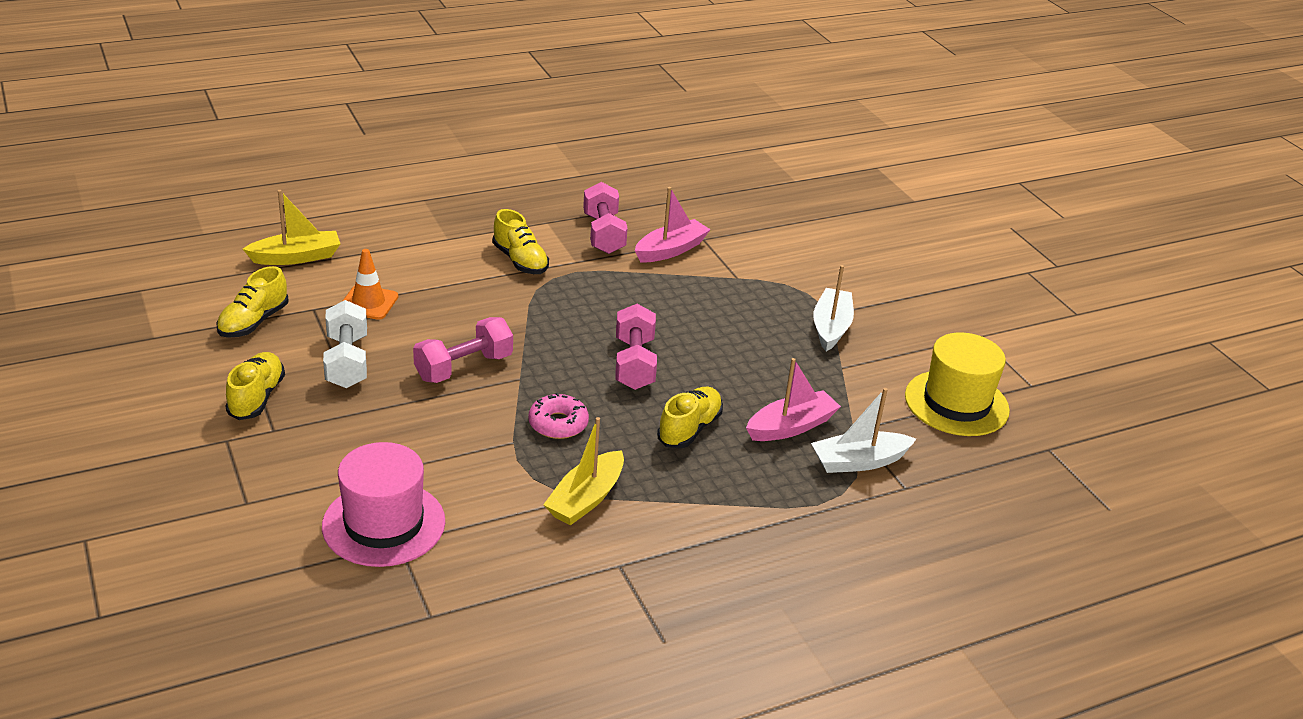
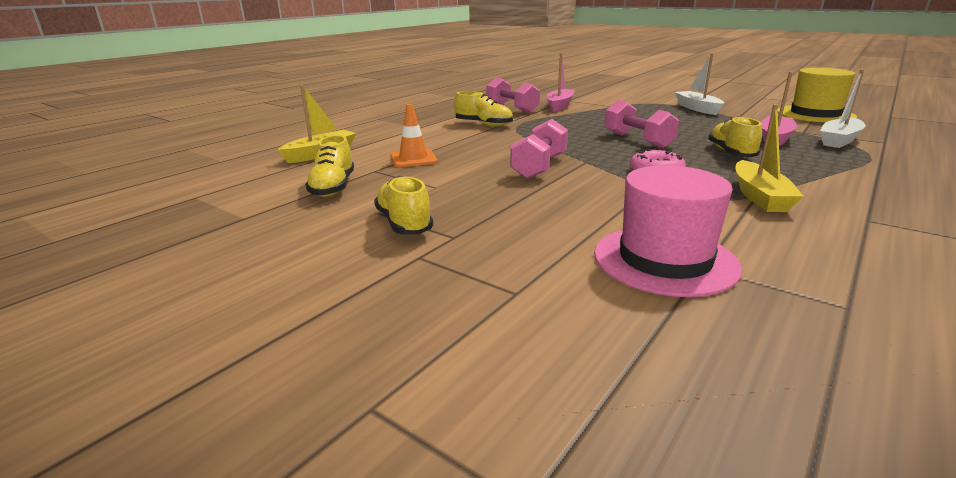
camera: 25 degrees left, 10 degrees down
(347, 362) = (448, 186): white dumbbell -> none

